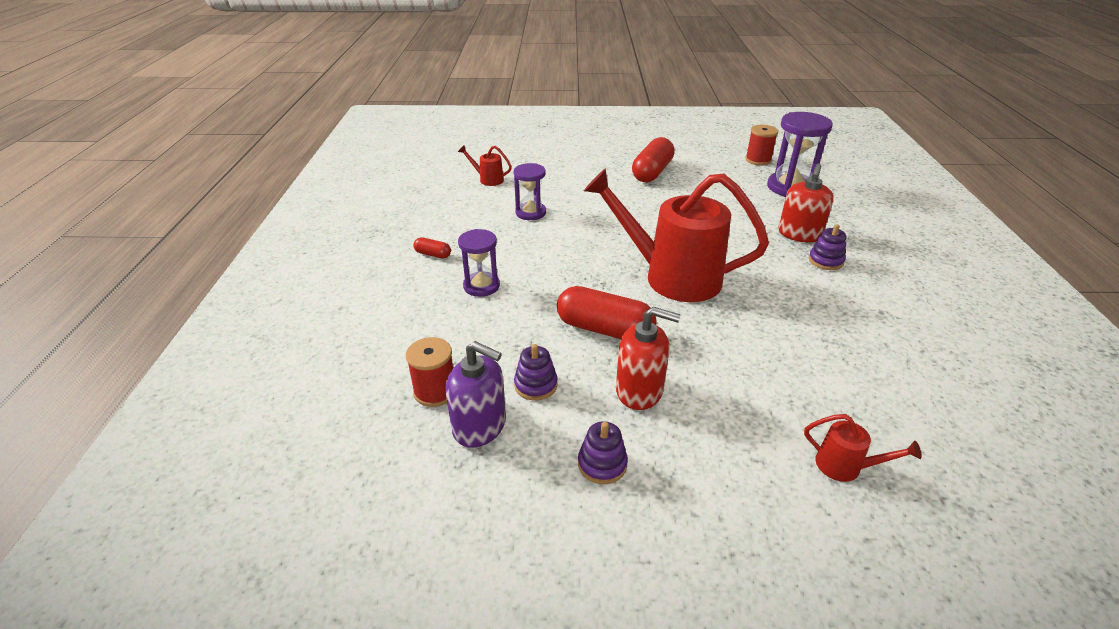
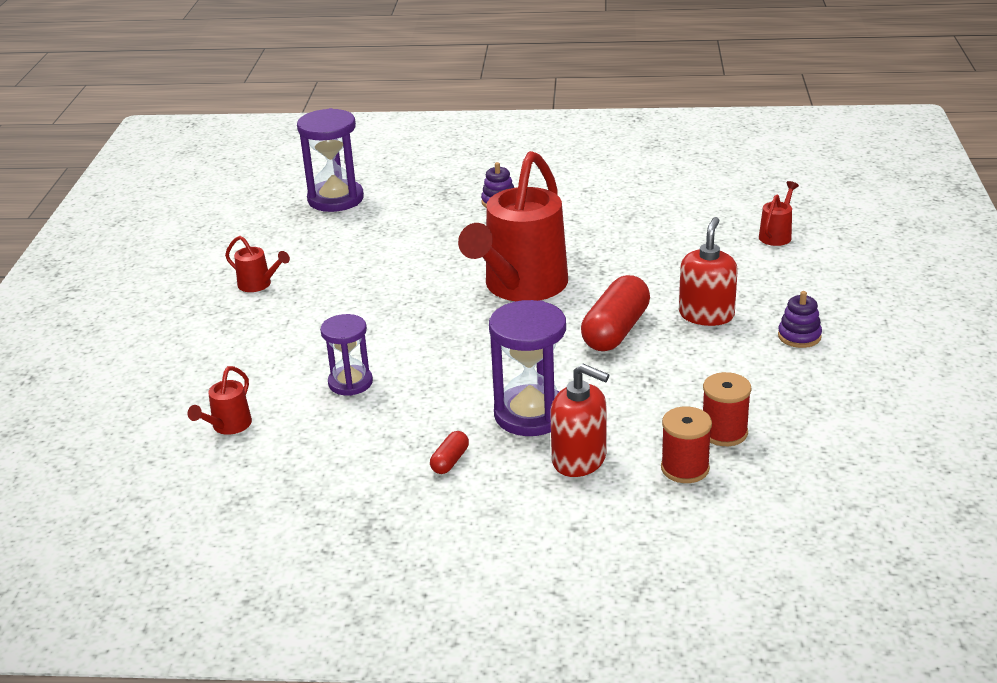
camera: 85 degrees left, 5 degrees down
(480, 426) = (768, 401): purple soap dispenser -> none
(481, 286) = (531, 414): purple hourglass -> purple hourglass, size x1.58
(536, 385) = (706, 371): purple stacking toy -> none
(652, 172) = (259, 285): red capsule -> red watering can
(758, 160) = (253, 209): red spool -> red spool (685, 468)
(799, 234) = (444, 208): red soap dispenser -> red soap dispenser (579, 459)

